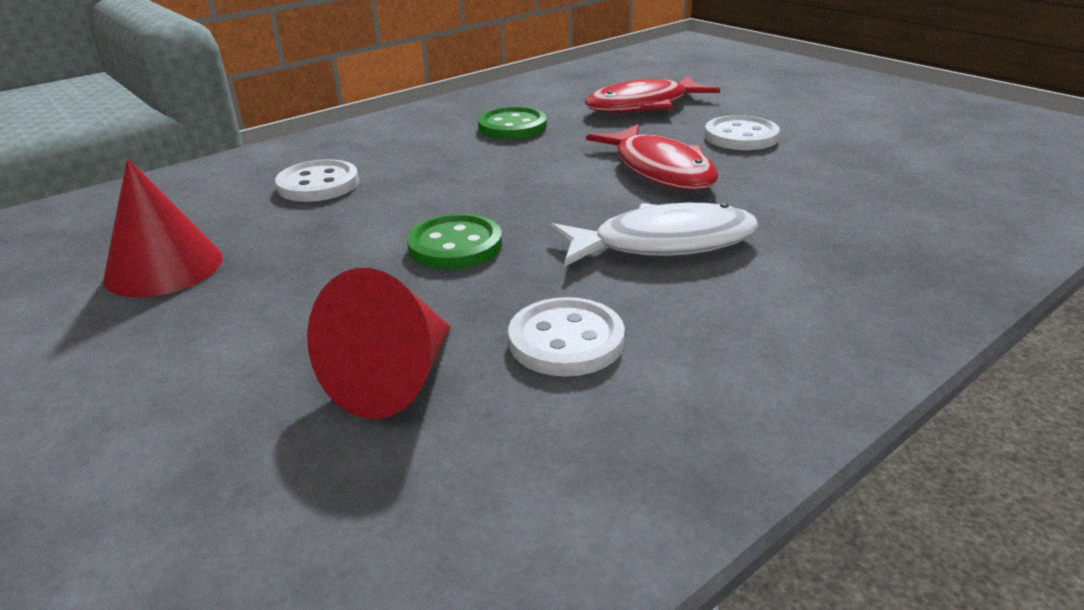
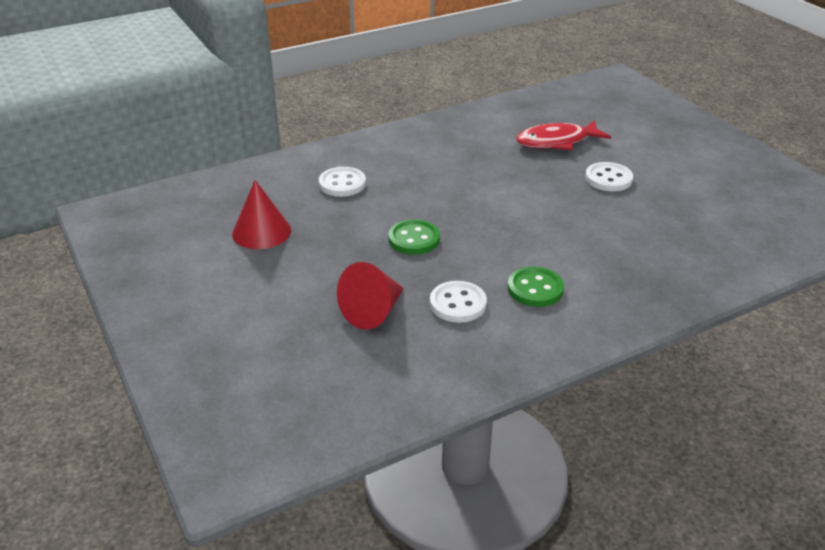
camera: 10 degrees right, 5 degrees up
(512, 127) = (465, 150): green button -> green button (535, 289)
(660, 170) = (546, 200): red fish -> none
(663, 243) = (527, 254): white fish -> none

